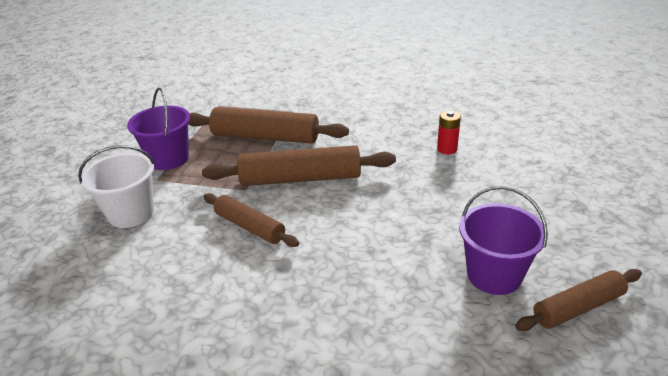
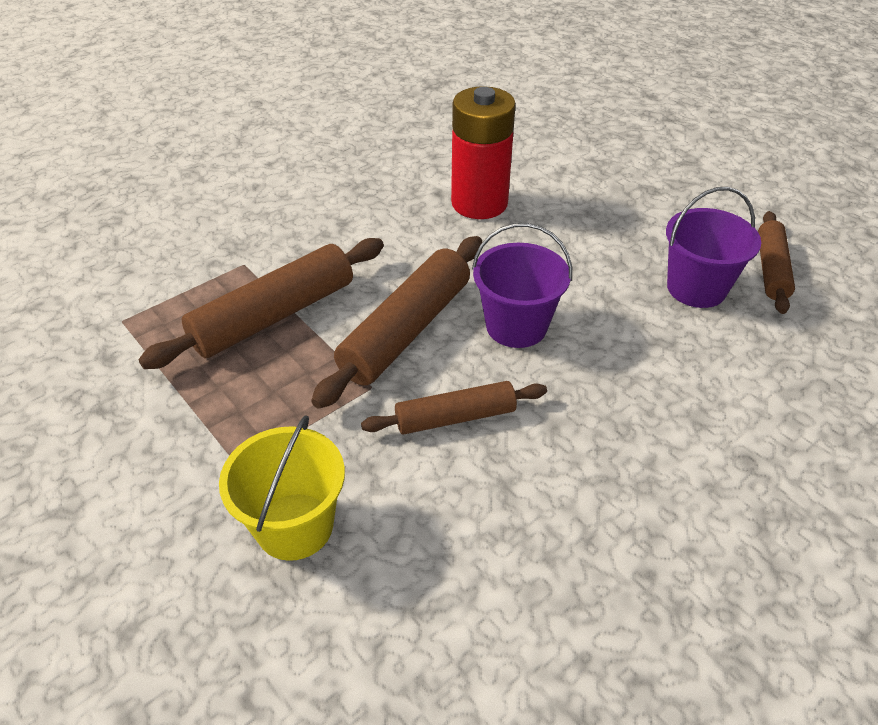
camera: 55 degrees left, 10 degrees up
(131, 213) = (294, 526): white bucket -> yellow bucket
(168, 159) = (200, 431): purple bucket -> purple bucket (516, 326)
(447, 149) = (479, 203): red battery -> red battery, size x2.20

